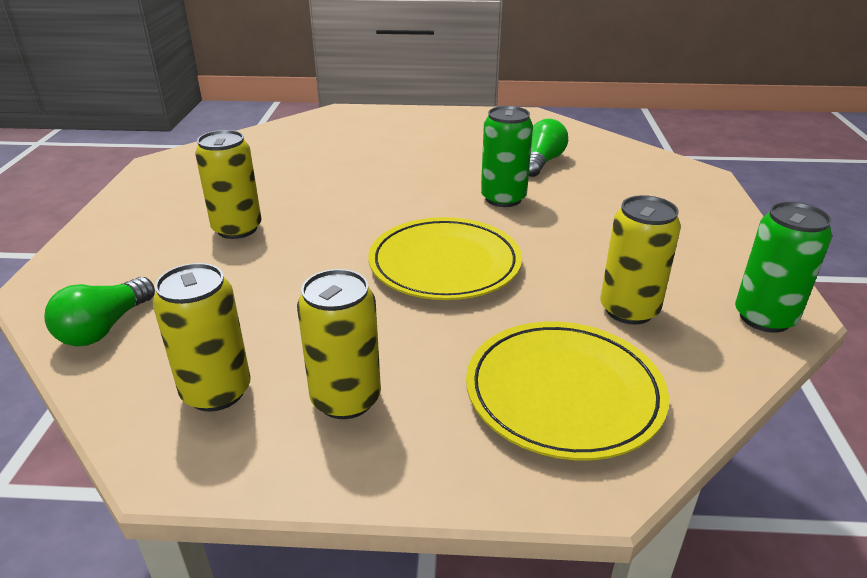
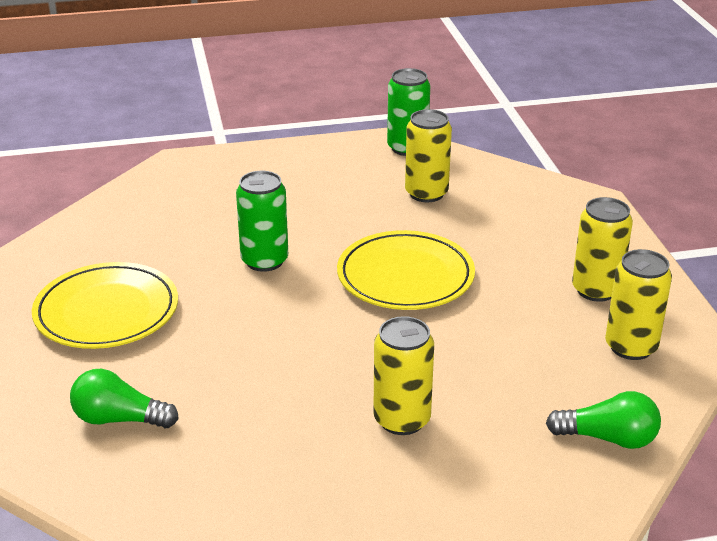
camera: 105 degrees left, 0 degrees up
(542, 162) = (165, 246): green light bulb -> green light bulb (119, 419)
(563, 393) = (532, 213): yellow plate -> yellow plate (107, 311)

